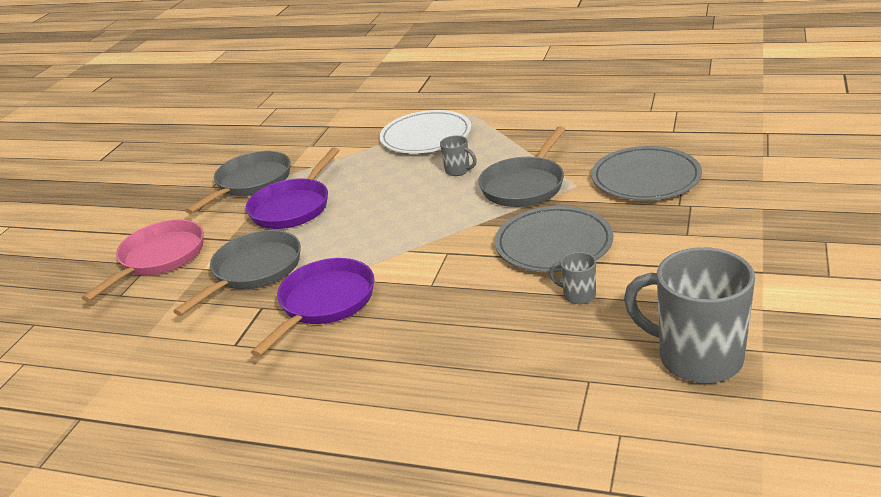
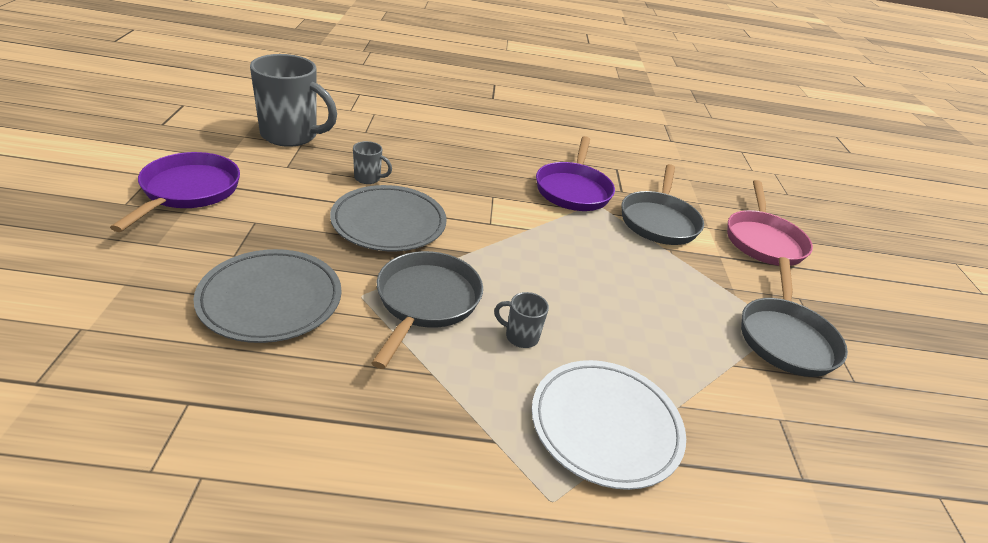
camera: 155 degrees right, 5 degrees up
(293, 207) = (691, 292): purple pan -> purple pan (188, 191)

